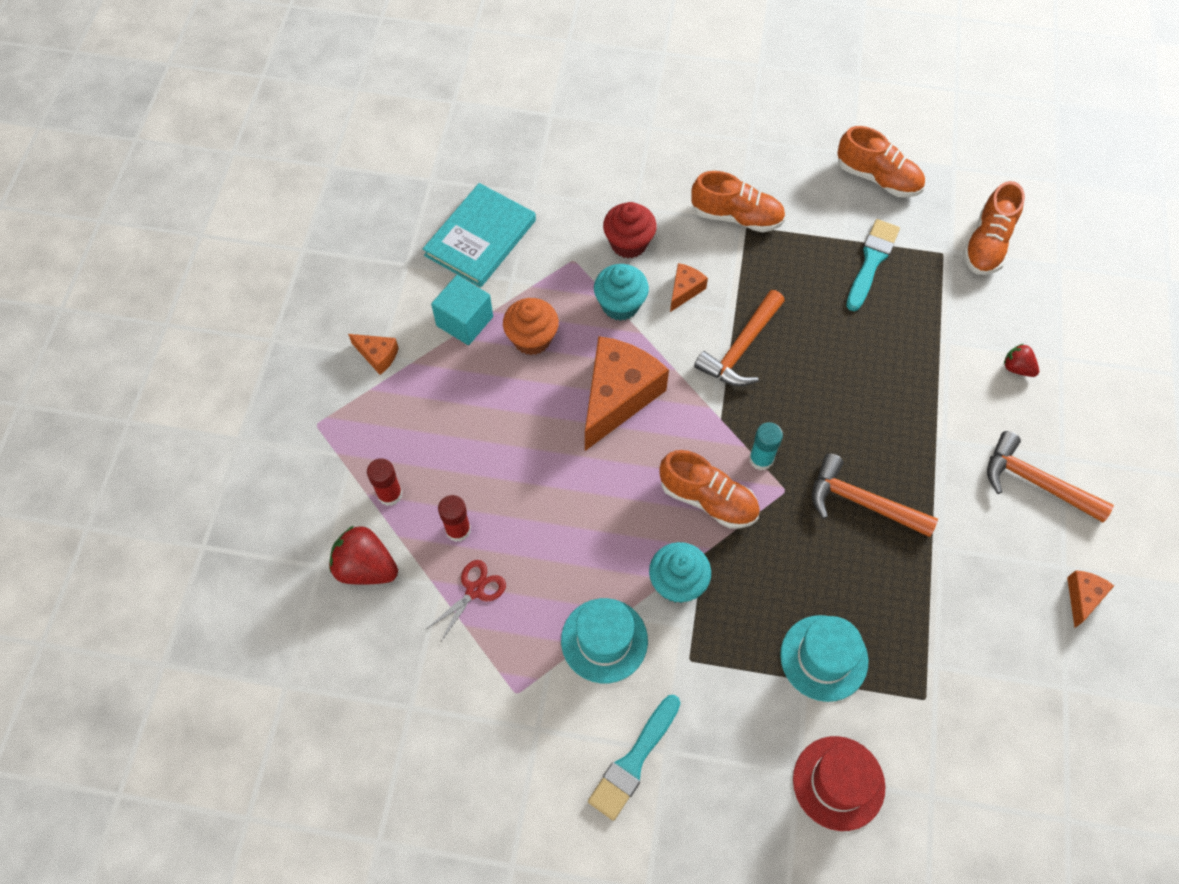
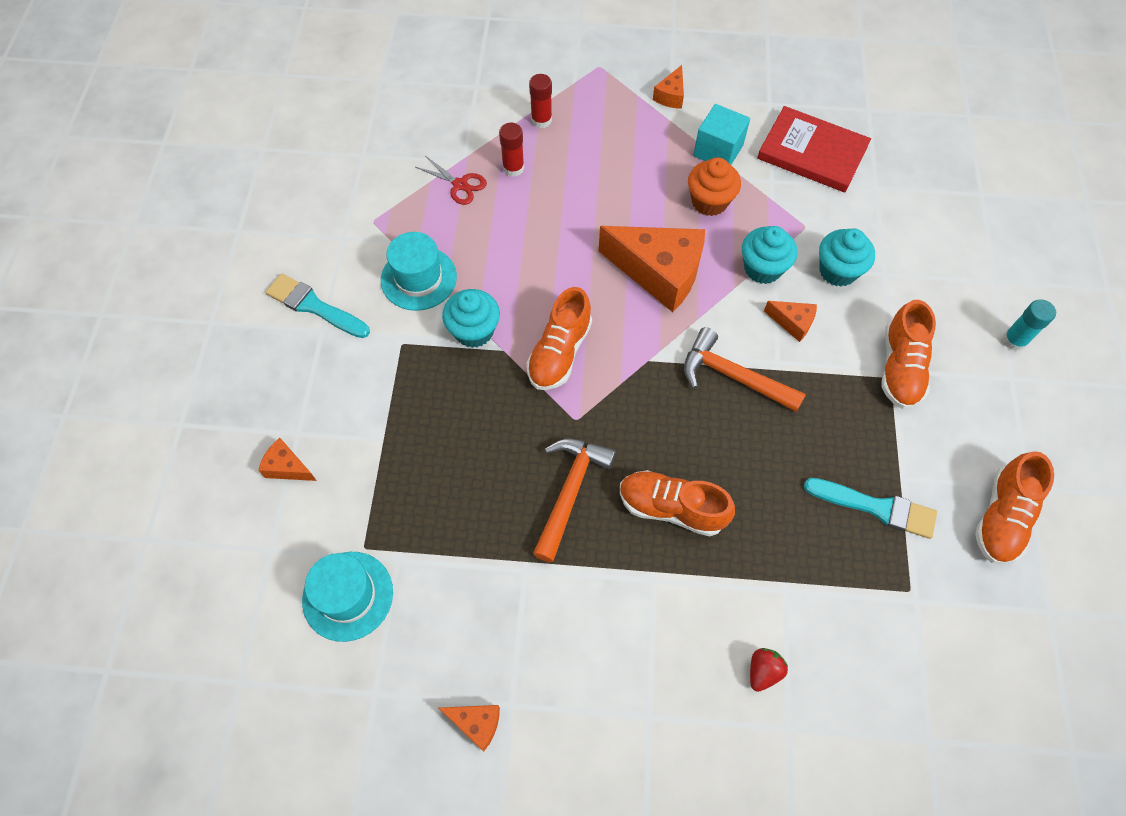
camera: 85 degrees right, 0 degrees up
(366, 567) = (476, 113): red strawberry -> none
(480, 238) = (812, 152): turquoise book -> red book
(628, 243) = (838, 271): red cupcake -> turquoise cupcake
(761, 459) = (608, 397): turquoise glue stick -> turquoise glue stick (1014, 340)
(824, 658) = (404, 455): turquoise hat -> turquoise hat (348, 596)
(838, 783) = (288, 467): red hat -> orange cheese
(987, 244) = (938, 646): orange shoe -> orange shoe (671, 508)
(1036, 482) = (613, 681): orange hammer -> none

